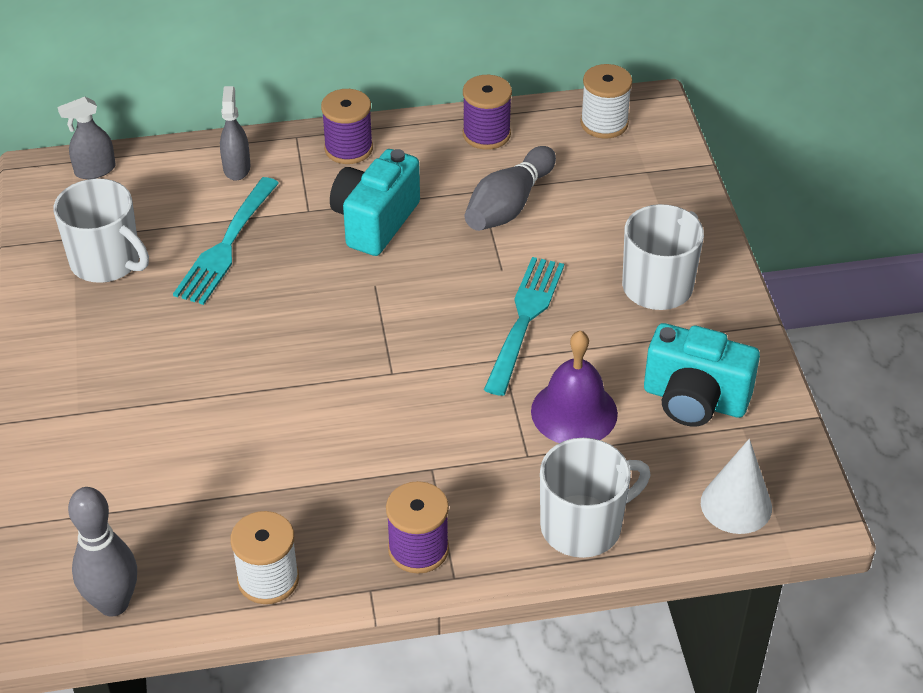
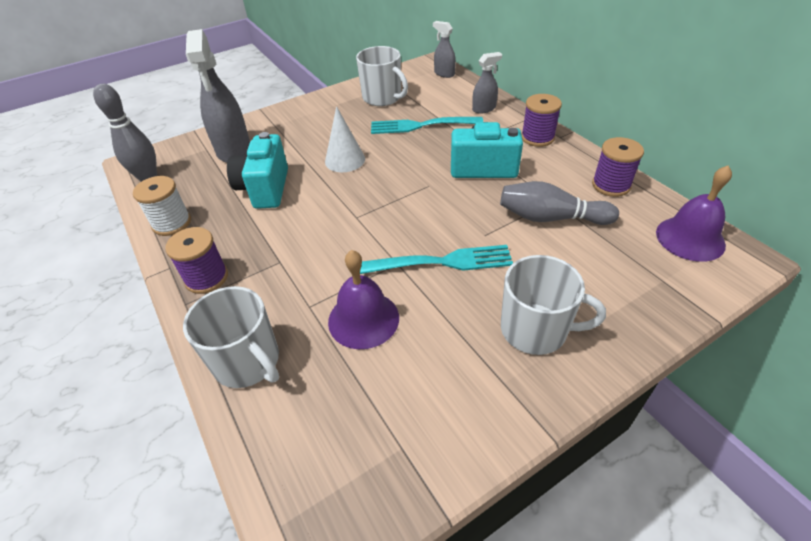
camera: 70 degrees right, 0 degrees up
(107, 261) = (382, 98): white mug -> white mug turned 60 degrees counterclockwise
(115, 478) = (234, 150): none -> grey spray bottle
(604, 123) = (690, 238): white spool -> purple bell
(694, 400) = (415, 397): turquoise camera -> turquoise camera (265, 189)
(736, 505) = (301, 471): white cone -> white cone (345, 160)

